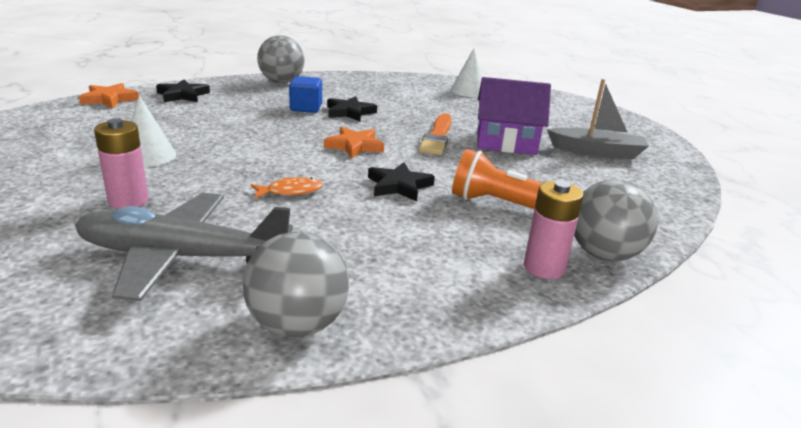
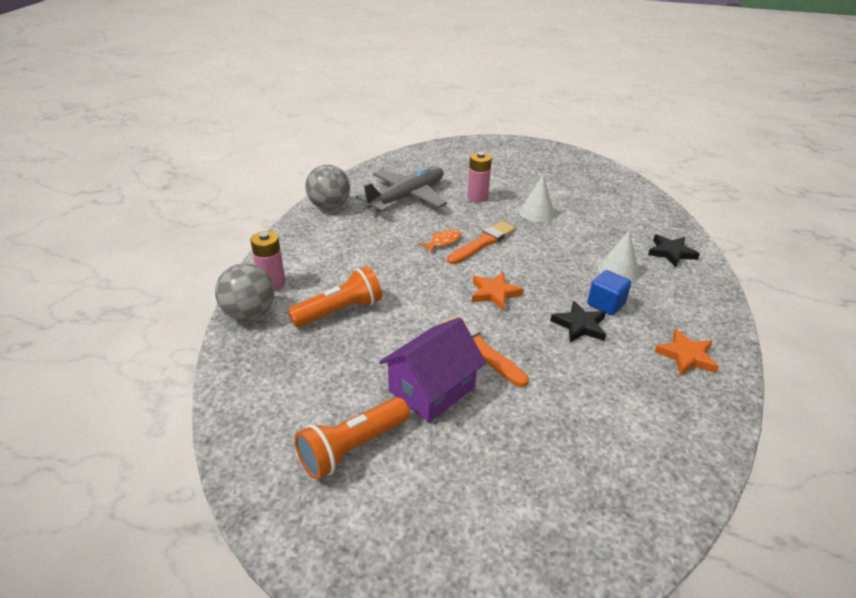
camera: 130 degrees right, 10 degrees up
(109, 99) = (669, 221): orange star -> orange star (686, 356)
(264, 170) = (482, 243): none -> orange brush
(281, 82) = (706, 320): grey ball -> none
(290, 191) = (443, 241): orange fish -> orange fish turned 150 degrees counterclockwise
(399, 186) = (411, 282): black star -> none
(468, 91) = (621, 478): white cone -> white cone (618, 271)
(597, 152) = (352, 447): grey boat -> orange flashlight

